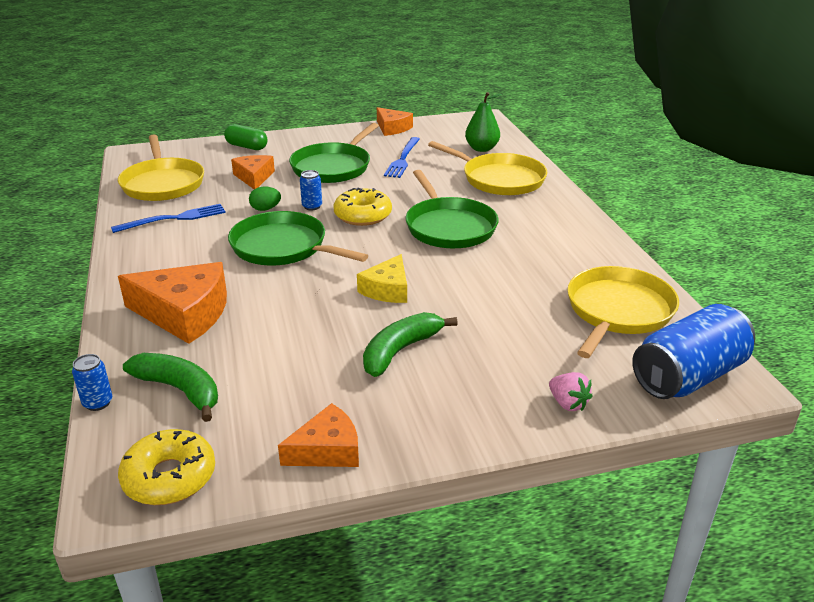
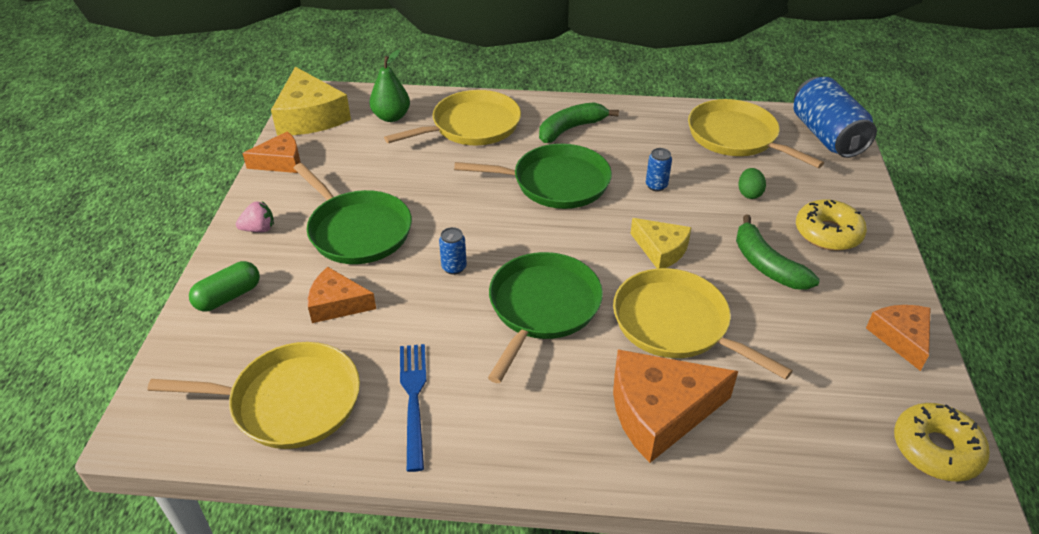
camera: 70 degrees left, 10 degrees up
(98, 403) = (818, 502): blue can -> blue can (656, 186)
(180, 390) = (804, 429): green banana -> green banana (571, 129)
(184, 313) = (659, 411): orange cheese -> orange cheese turned 135 degrees counterclockwise
(265, 209) = (437, 307): green egg -> green egg (749, 193)
(283, 247) = (542, 307): green pan -> green pan turned 150 degrees clockwise
(290, 309) = (676, 324): none -> yellow pan
(363, 215) = (498, 233): yellow donut -> yellow donut (827, 233)
(403, 159) = (376, 174): blue fork -> none
(454, 124) = (310, 116): none -> yellow cheese
(568, 403) = (852, 197): pink strawberry -> pink strawberry (259, 229)

